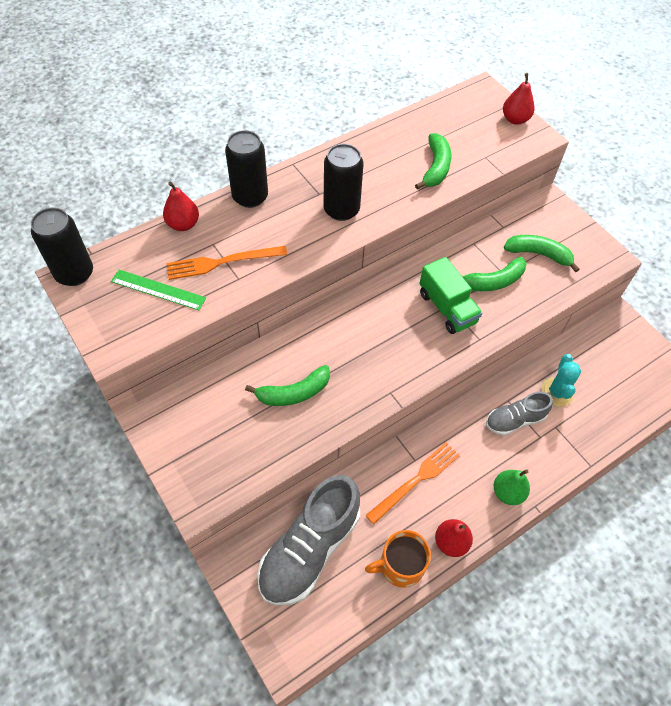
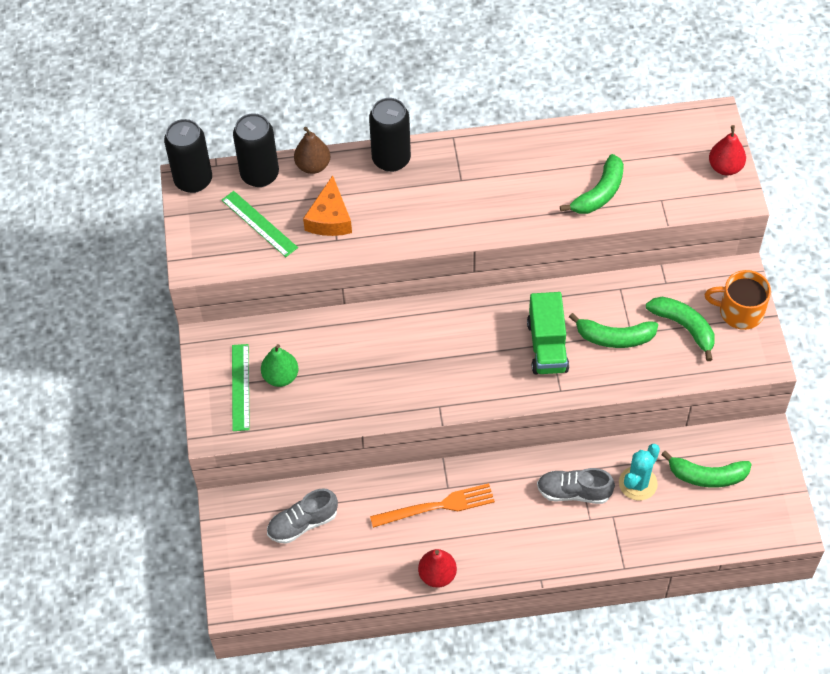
camera: 30 degrees right, 0 degrees up
(183, 224) = (313, 166): red pear -> brown pear
(202, 448) = (240, 387): none -> green ruler
(222, 262) = (330, 218): orange fork -> orange cheese
(294, 393) = (348, 370): green banana -> green banana (707, 476)
(310, 549) = (303, 523): grey shoe -> grey shoe, size x0.55
(341, 210) = (473, 205): black can -> black can (260, 174)
(400, 565) = (378, 573): orange mug -> orange mug (740, 311)
(508, 492) = (521, 556): green pear -> green pear (281, 377)

